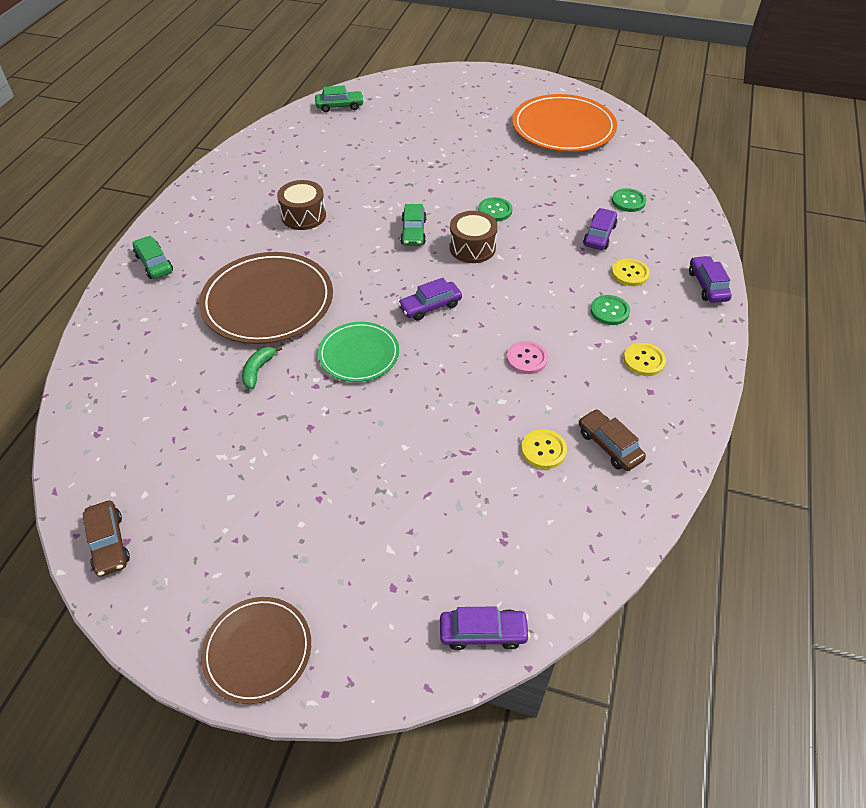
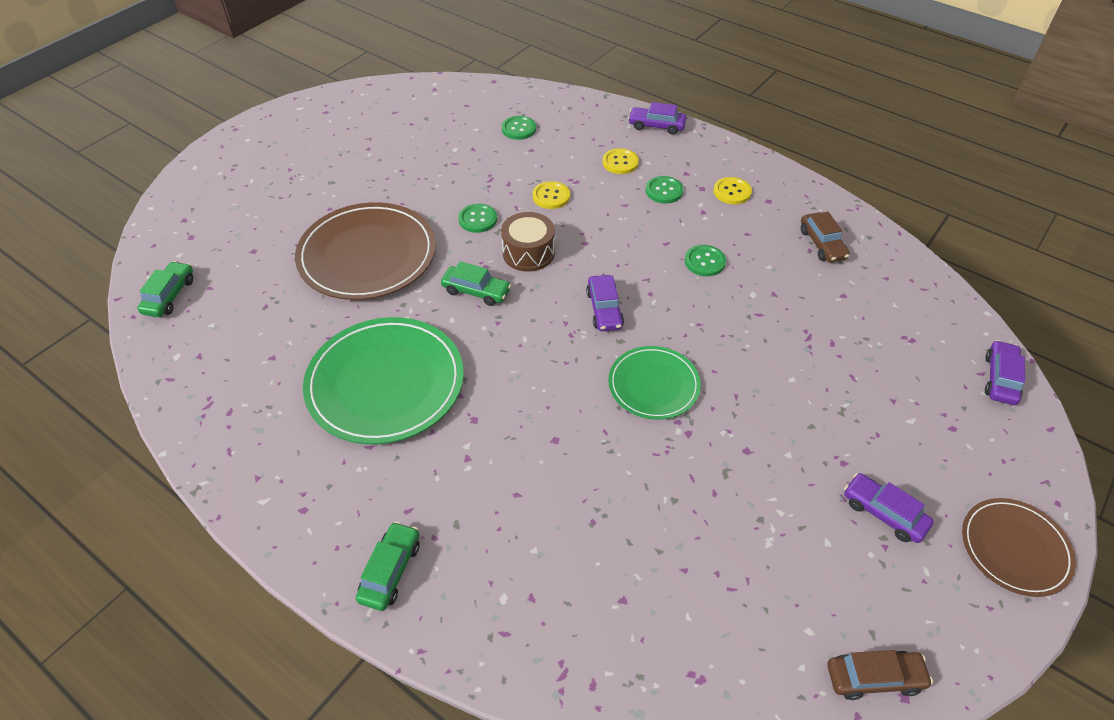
camera: 70 degrees left, 0 degrees up
(154, 263) = (390, 571): green car -> green car turned 120 degrees clockwise
(258, 370) = (646, 483): green banana -> none
(268, 302) = (532, 451): brown plate -> brown plate (367, 255)
(303, 216) = (385, 383): brown drum -> green plate
(527, 358) = (704, 262): pink button -> green button
(543, 450) = (818, 285): yellow button -> yellow button (551, 196)
(563, 128) = (370, 130): orange plate -> none
(599, 235) = (557, 163): purple car -> purple car (883, 513)
(609, 445) = (822, 244): brown car -> brown car turned 90 degrees counterclockwise

